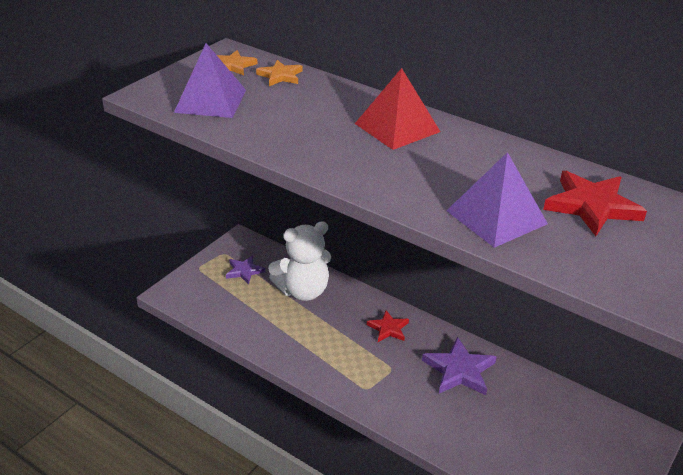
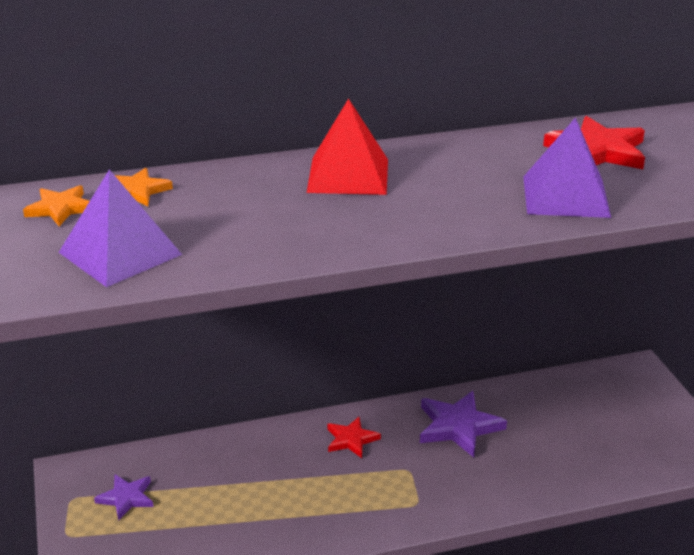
camera: 50 degrees left, 5 degrees down
(303, 291) = (220, 469): white teddy bear -> none

